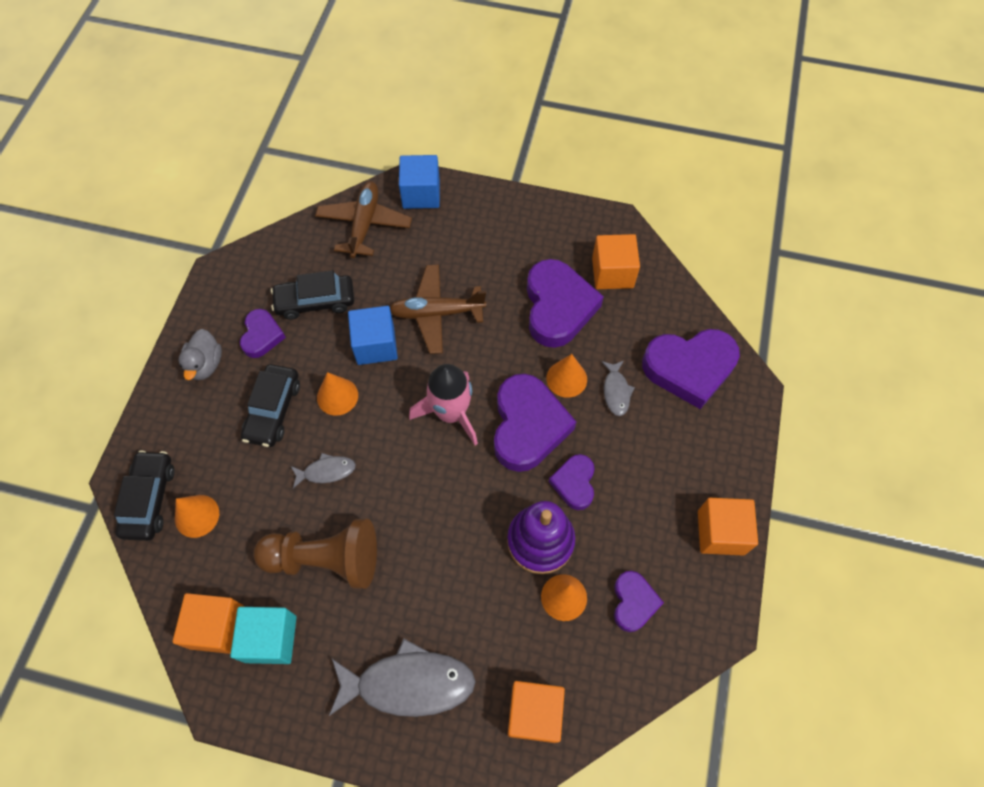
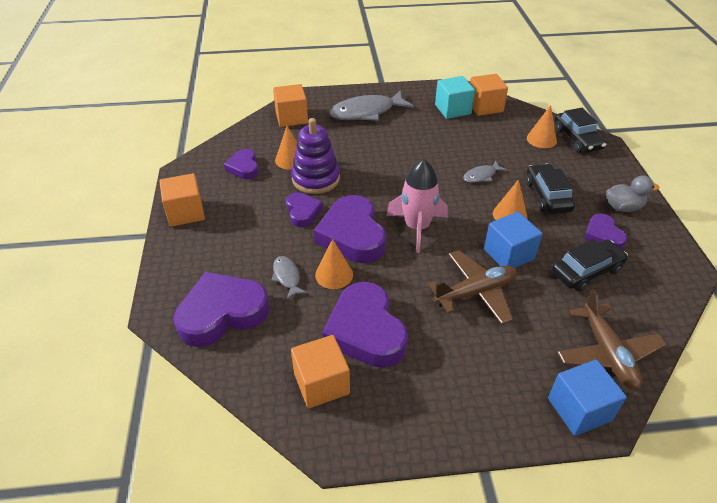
camera: 160 degrees right, 20 degrees down
(205, 364) = (623, 207): grey duck -> grey duck turned 105 degrees clockwise
(325, 559) = (448, 141): brown pawn -> none

